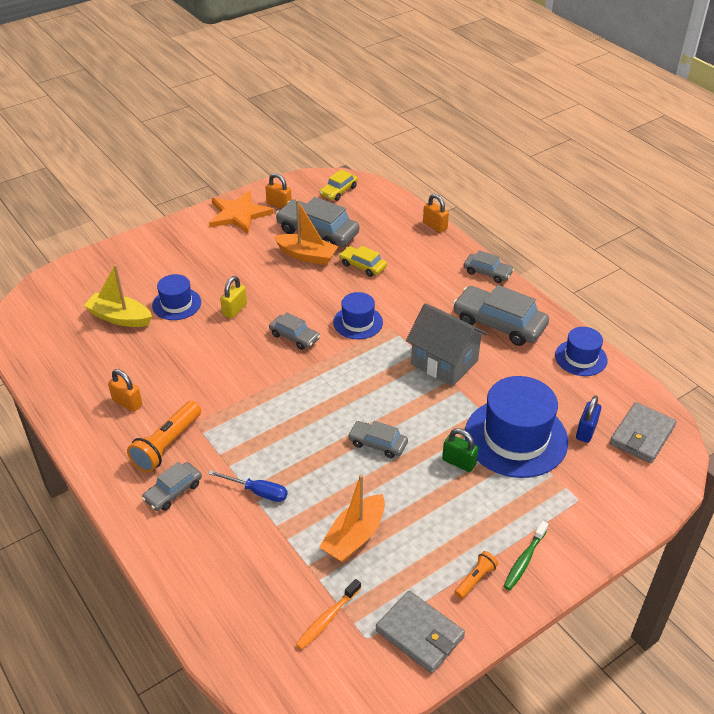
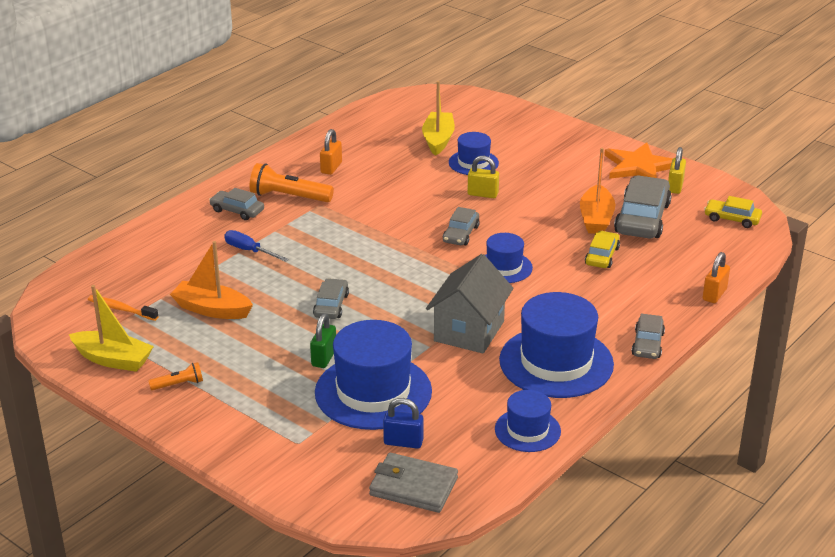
camera: 75 degrees right, 10 degrees down
(257, 492) = (249, 251): blue screwdriver -> blue screwdriver turned 120 degrees clockwise
(279, 204) = (675, 186): orange padlock -> yellow padlock
(419, 634) = (113, 359): grey wallet -> yellow boat
(475, 579) = (178, 384): orange flashlight -> orange flashlight turned 45 degrees counterclockwise
(499, 323) = (556, 362): grey car -> blue hat
(524, 560) = (208, 412): green toothbrush -> none

